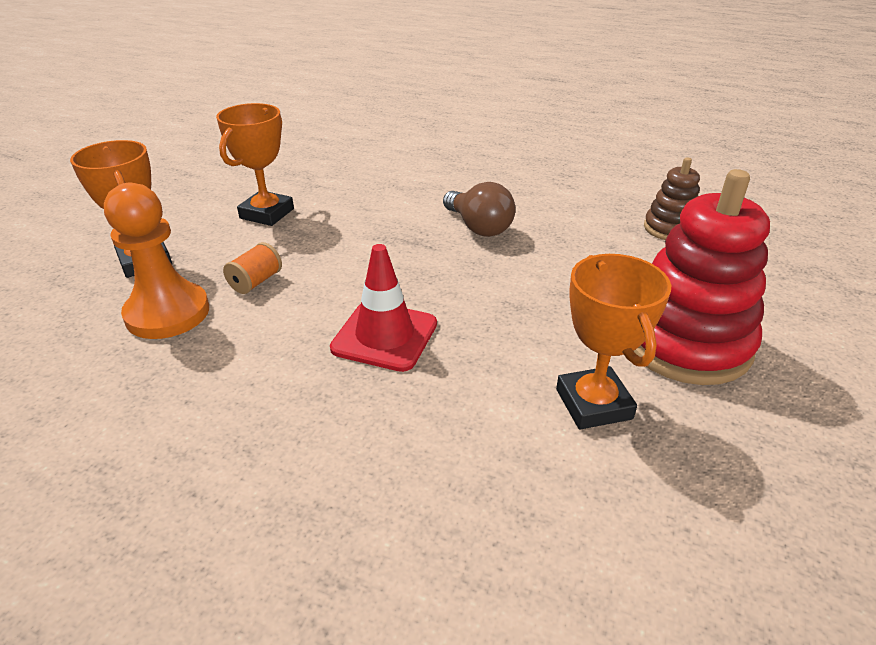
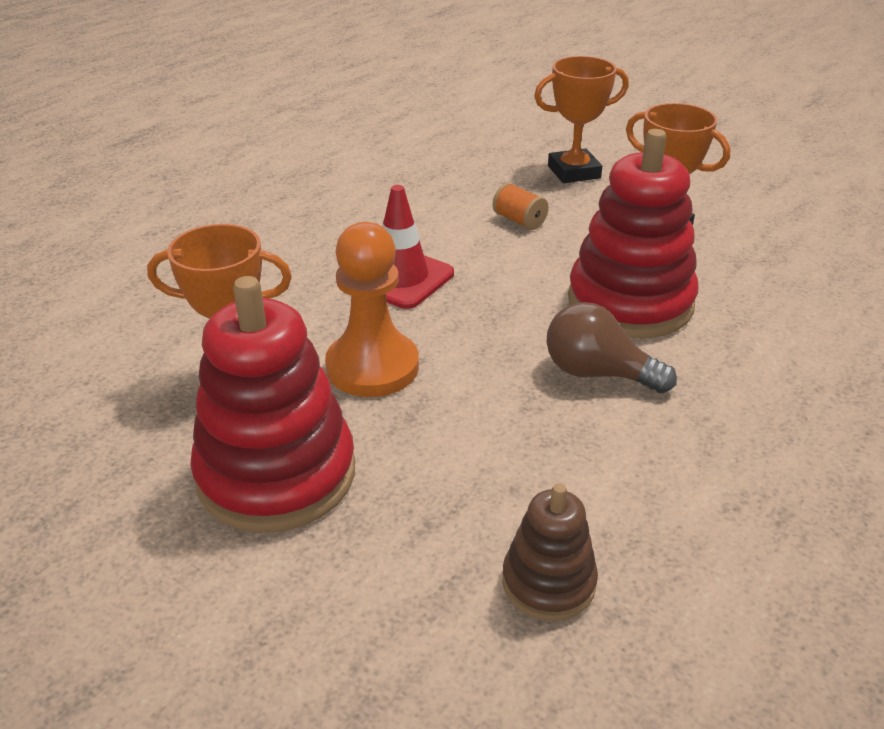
camera: 105 degrees right, 0 degrees up
(167, 313) = (485, 184): orange pawn -> orange pawn (372, 367)
(384, 221) = (630, 303): none -> red stacking toy
(479, 227) = (597, 373): brown light bulb -> brown light bulb turned 45 degrees clockwise

